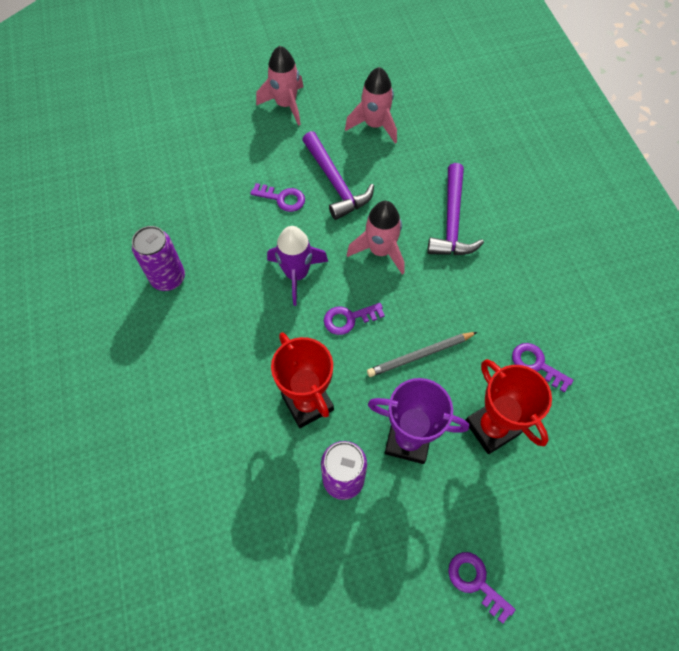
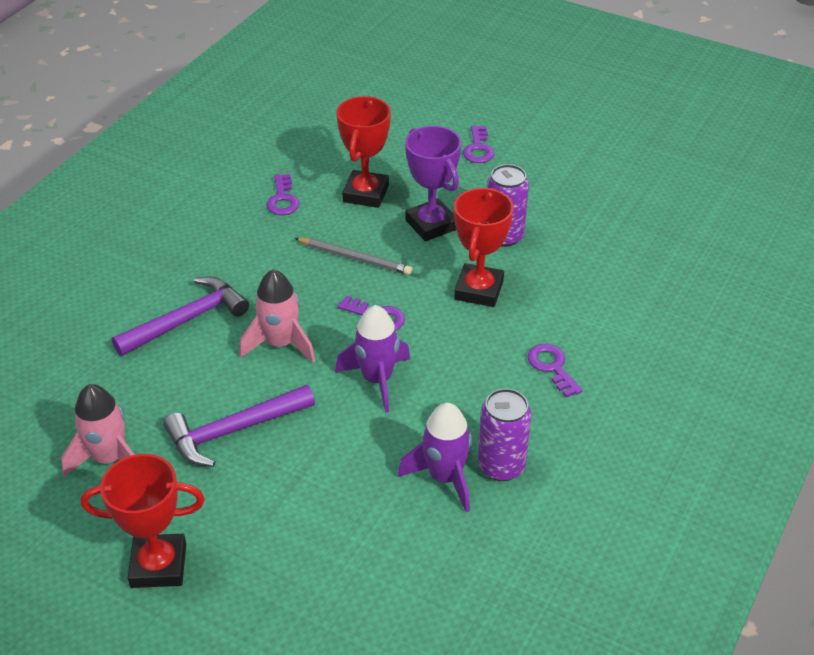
camera: 135 degrees left, 20 degrees down
(194, 247) = (445, 477): none -> purple rocket
(282, 198) = (303, 457): purple key -> purple key (552, 367)
(286, 105) = (158, 565): pink rocket -> red trophy
(335, 183) = (233, 431): purple hammer -> purple hammer turned 135 degrees counterclockwise

